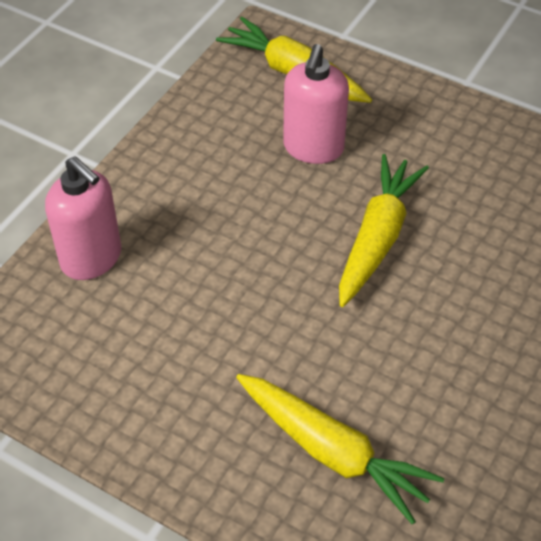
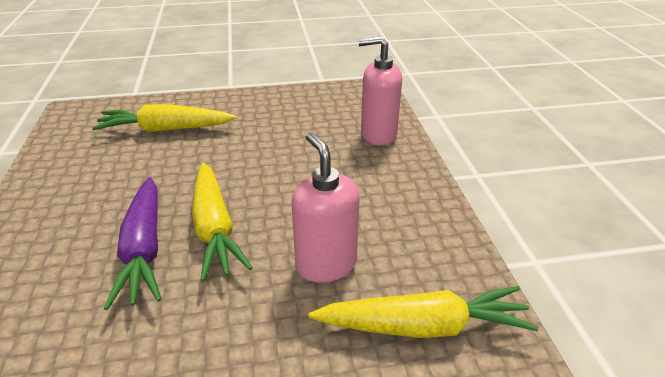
camera: 140 degrees right, 15 degrees down
(454, 253) = (144, 249): none -> purple carrot

